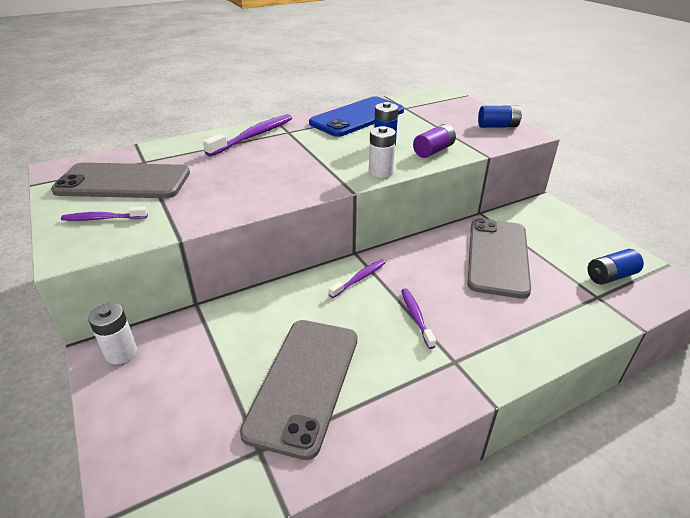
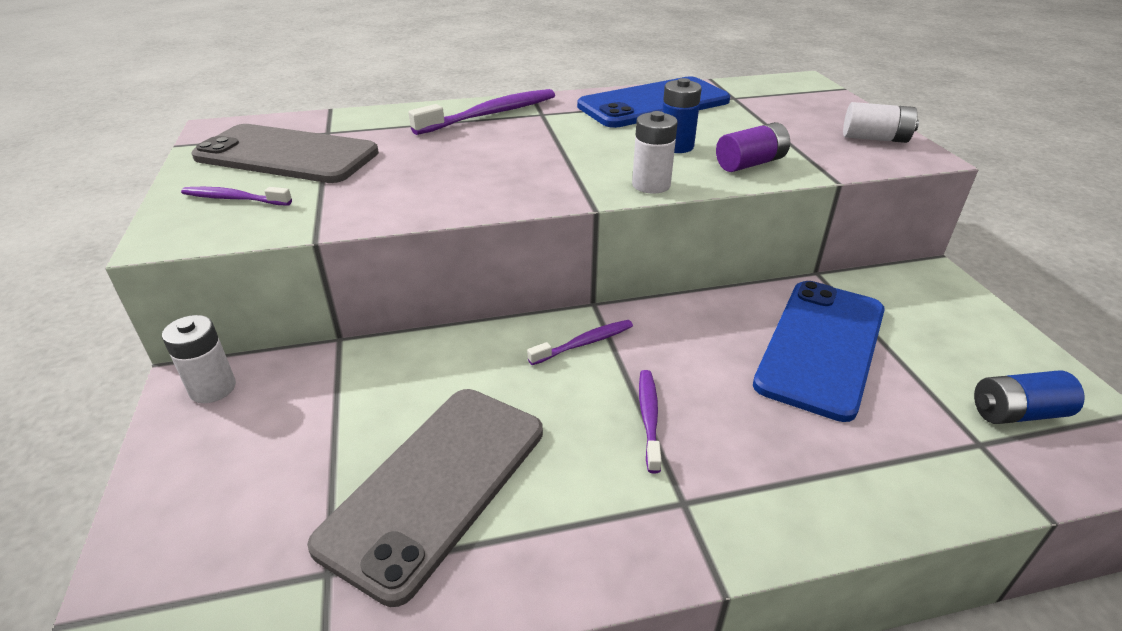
camera: 15 degrees right, 0 degrees up
(497, 126) = (875, 138): blue battery -> white battery
(497, 257) = (821, 346): grey phone -> blue phone

